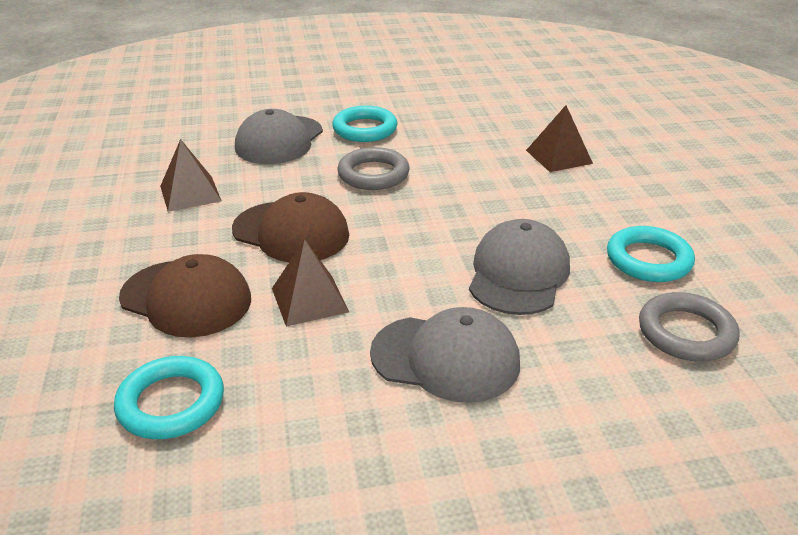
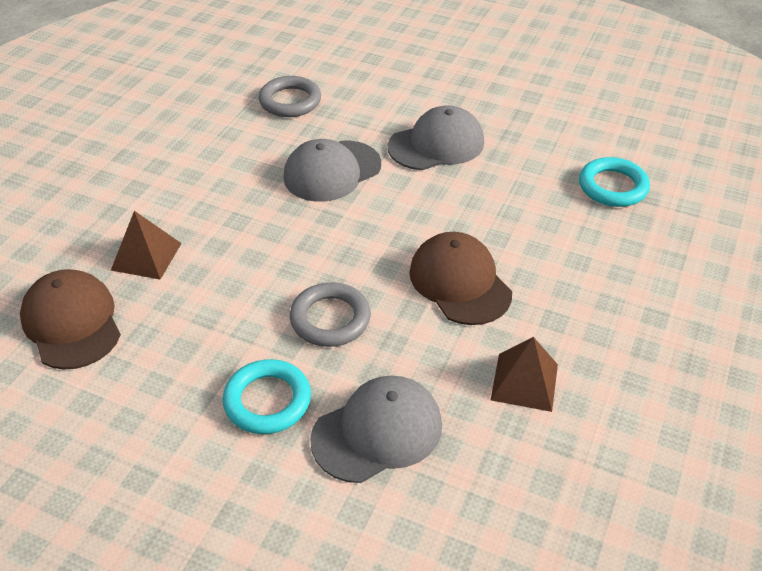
camera: 145 degrees left, 10 degrees up
(186, 298) = (577, 255): brown cap -> brown cap (72, 323)
(309, 299) = (488, 215): brown pyramid -> none
(445, 358) = (436, 144): grey cap -> grey cap turned 105 degrees clockwise
(648, 260) = (238, 143): turquoise ring -> none

